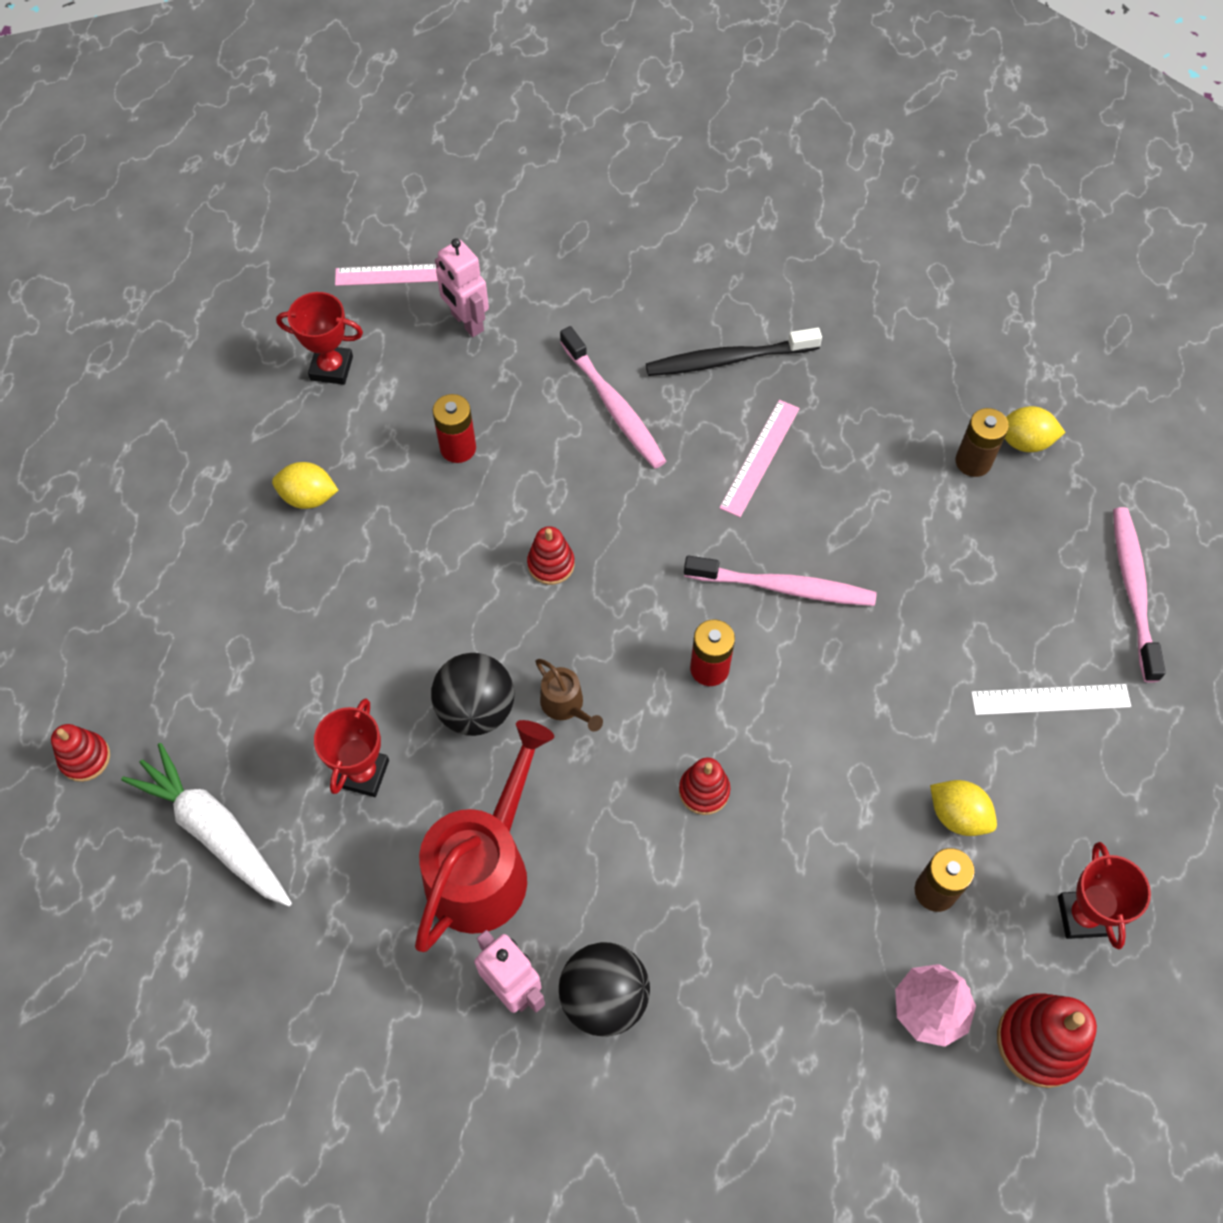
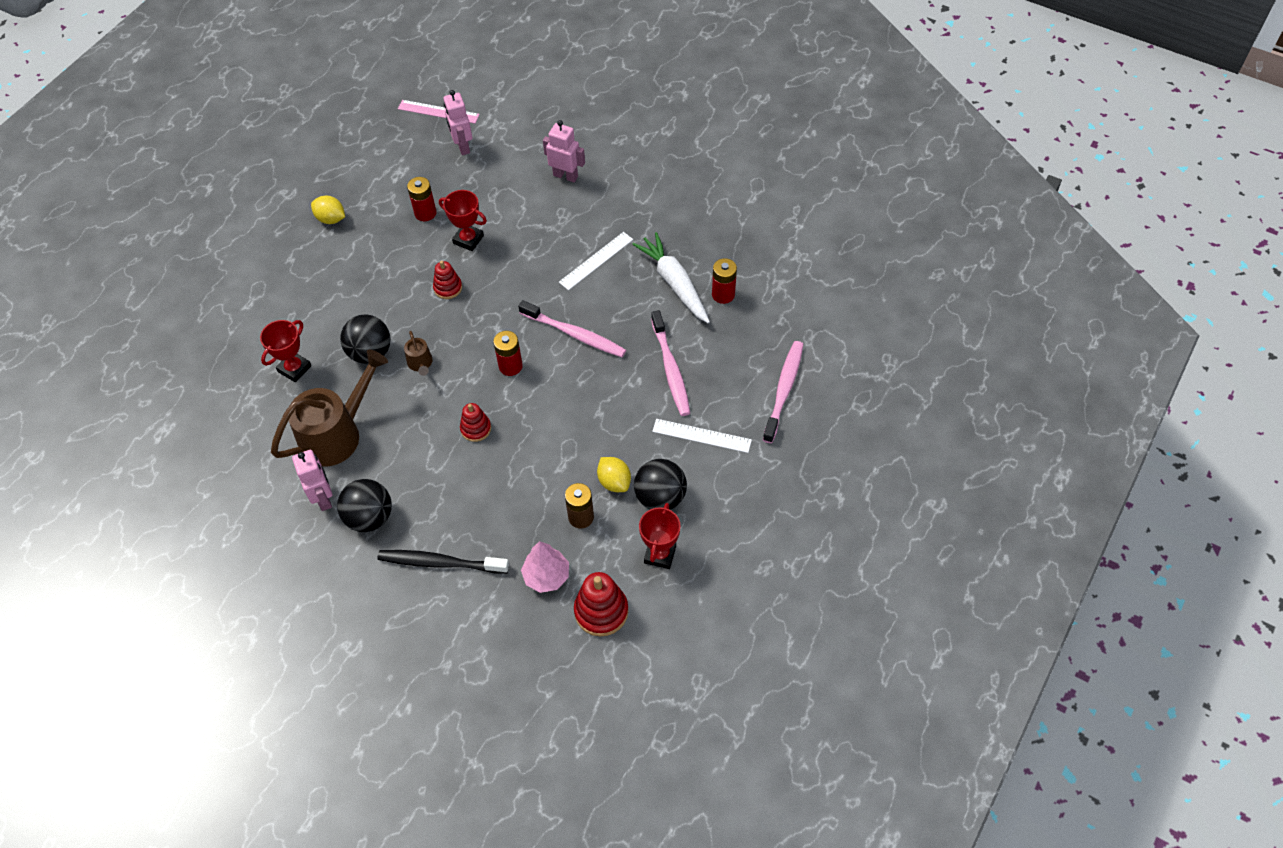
camera: 20 degrees right, 5 degrees down
(85, 758) = (154, 321): red stacking toy -> none
(214, 831) = (204, 376): white carrot -> white carrot (674, 283)
(331, 368) = (375, 153): red trophy -> red trophy (468, 239)
(484, 866) = (337, 433): red watering can -> brown watering can
(614, 406) = (525, 212): pink toothbrush -> pink toothbrush (670, 369)
(649, 331) = (565, 176): none -> pink robot
(728, 359) = (604, 202): black toothbrush -> black toothbrush (440, 563)
(760, 457) = (596, 261): pink ruler -> white ruler
(973, 461) = (723, 294): brown battery -> red battery
(1024, 442) = (760, 291): yellow lemon -> none
(1038, 820) = (660, 497): none -> black ball

